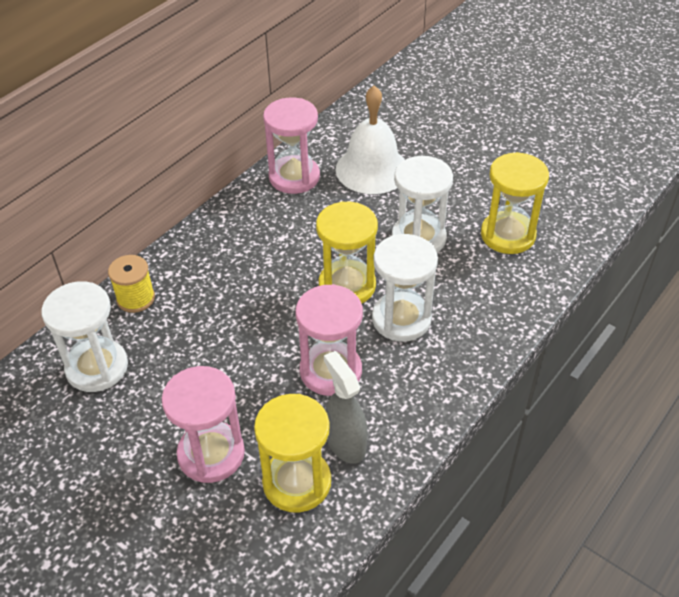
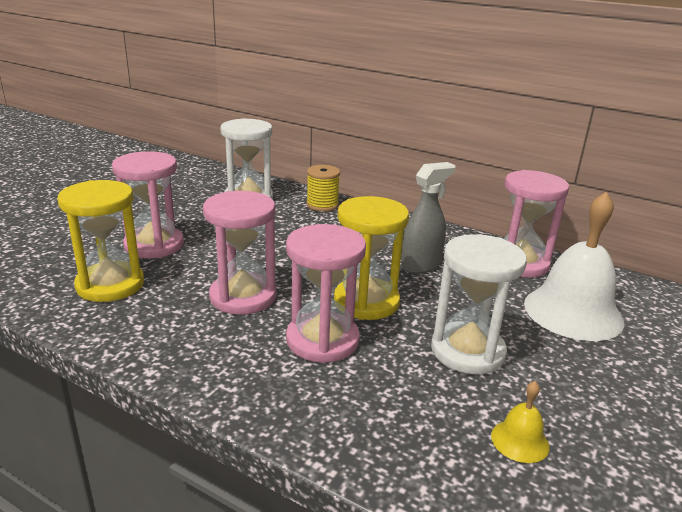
camera: 80 degrees right, 20 degrees down
(345, 443) = (148, 309): grey spray bottle -> grey spray bottle (421, 265)
(401, 319) = (322, 340): white hourglass -> pink hourglass
(508, 235) = (520, 441): yellow hourglass -> yellow bell

